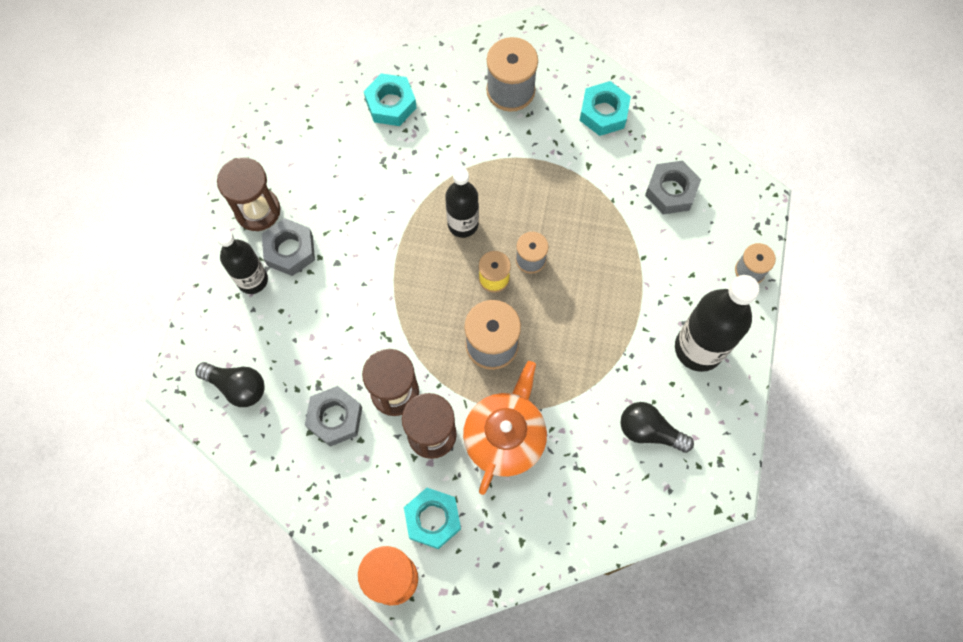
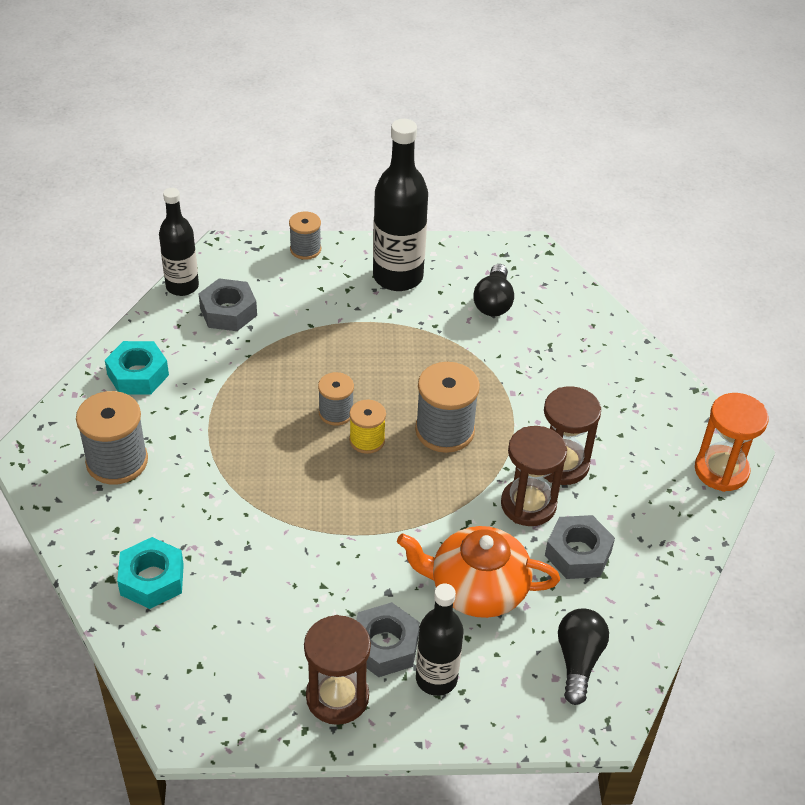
camera: 105 degrees left, 25 degrees down
(433, 519) = (648, 449): turquoise nut -> none
(463, 224) = (307, 478): black bottle -> black bottle (182, 286)
(505, 437) = (541, 405): orange teapot -> orange teapot (477, 588)

